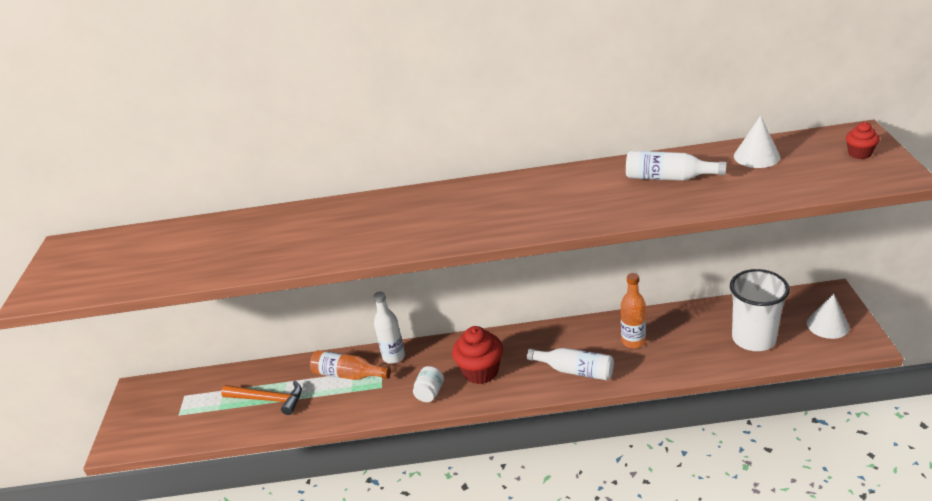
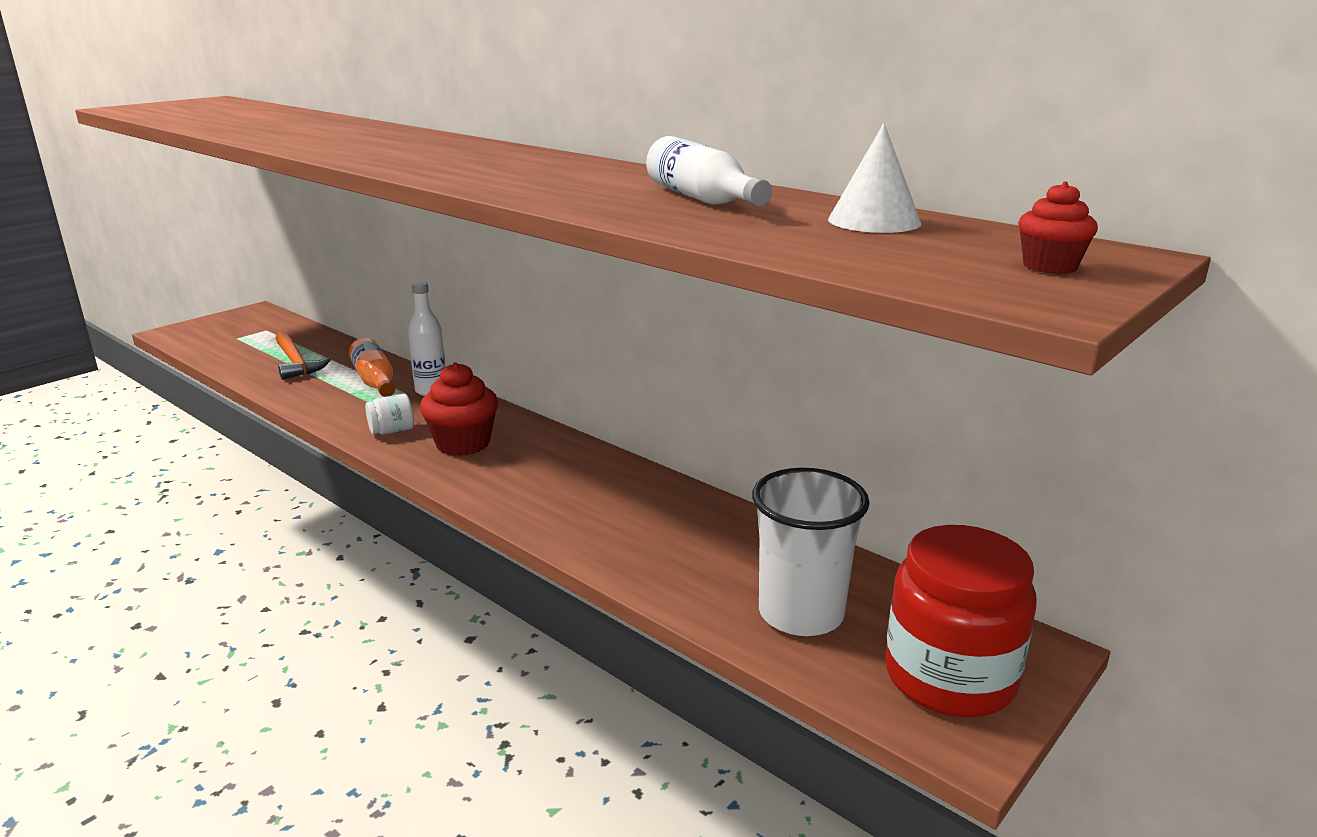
camera: 40 degrees right, 10 degrees down
(575, 370) = (538, 499): white bottle -> none
(633, 341) = (652, 517): orange bottle -> none
(828, 325) = (949, 677): white cone -> red jar

